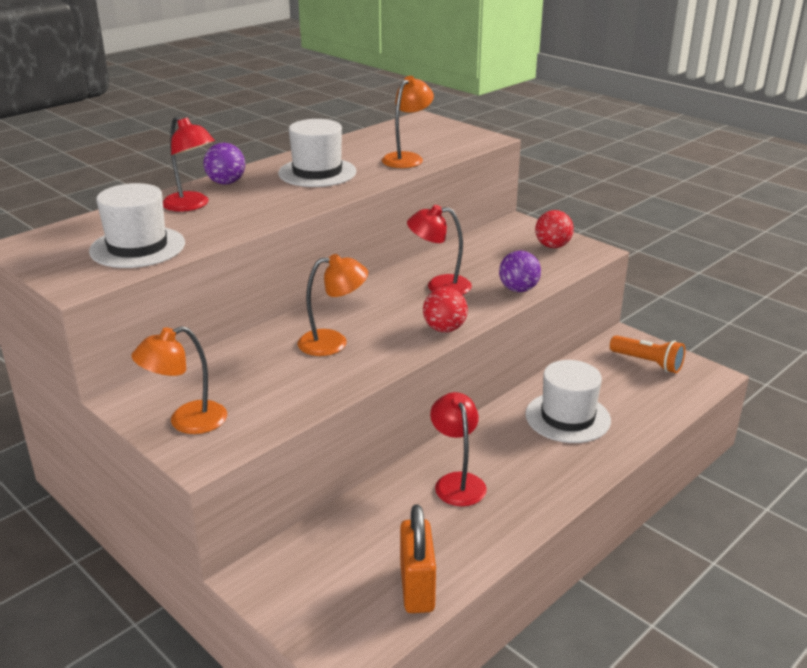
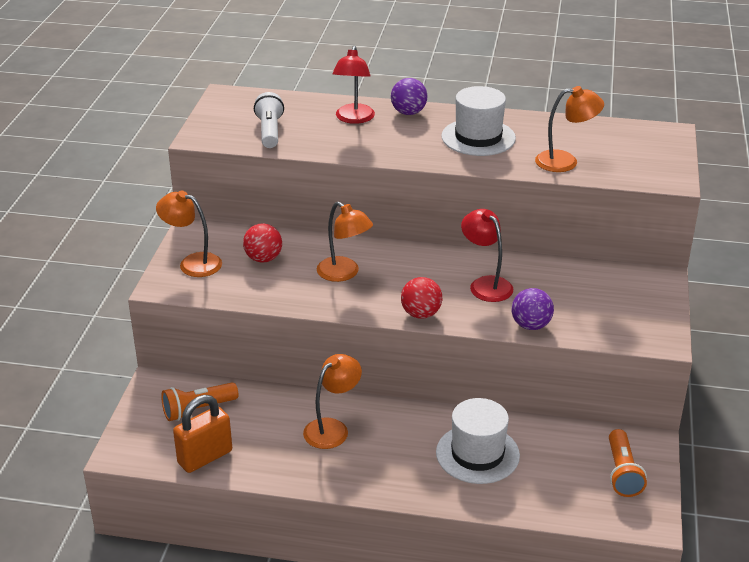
camera: 55 degrees right, 5 degrees up
(137, 247) = (269, 131): white hat -> white flashlight
(333, 562) = (198, 409): none -> orange flashlight
(457, 482) = (332, 428): red lamp -> orange lamp
(552, 246) = (639, 314): red ball -> red ball (263, 259)

